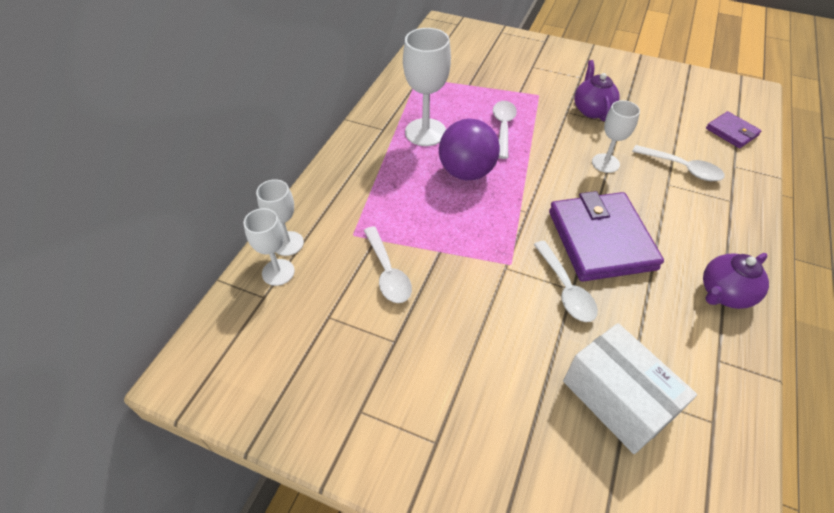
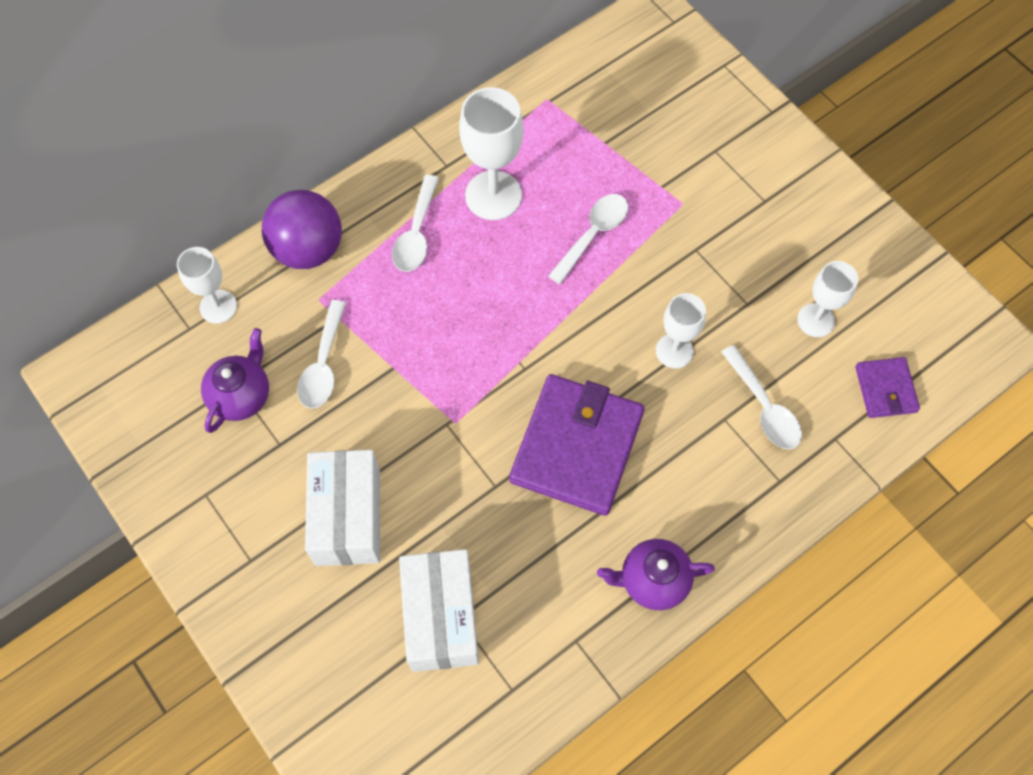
camera: 30 degrees right, 15 degrees up
(288, 243) = (247, 276): white goblet -> white goblet (816, 320)
(466, 172) = (498, 279): purple ball -> purple ball (308, 249)
(487, 365) = (347, 517): none -> white box
(565, 289) = (488, 482): white spoon -> white spoon (416, 233)
(592, 110) = (731, 262): purple teapot -> purple teapot (241, 395)

